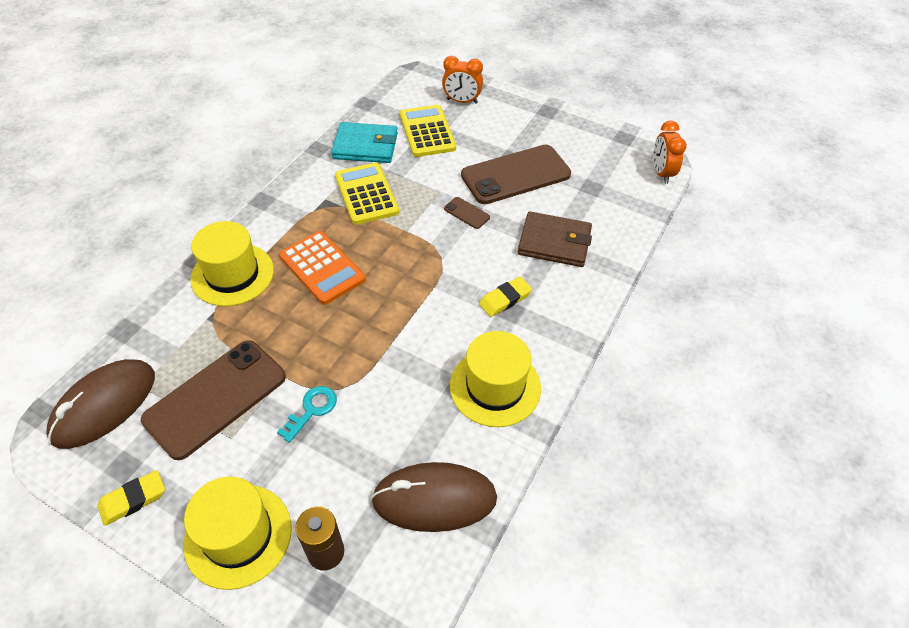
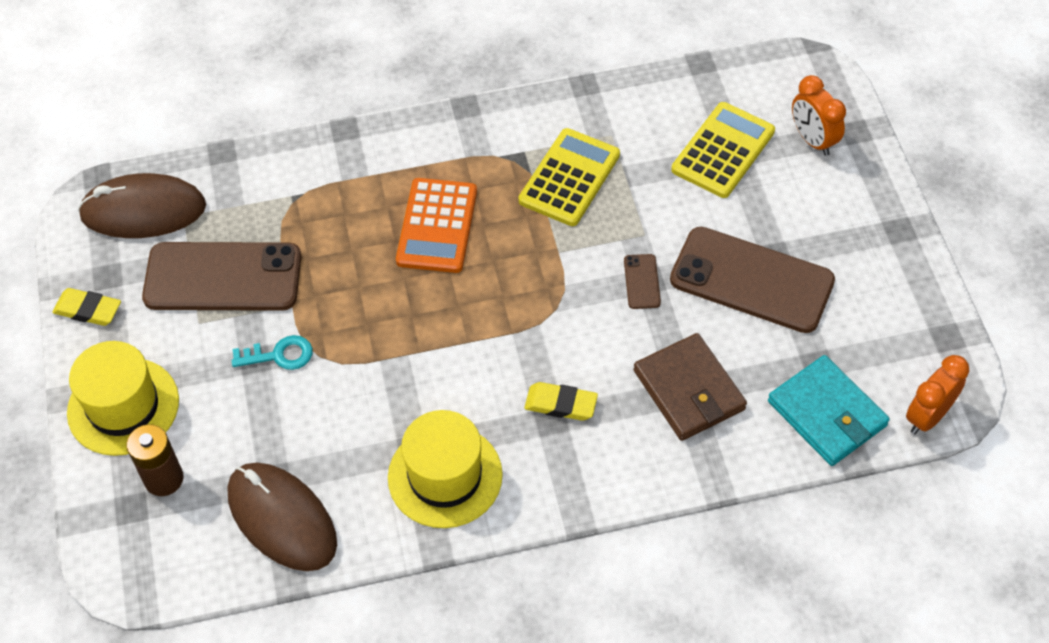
camera: 50 degrees right, 5 degrees up
(232, 274) = (356, 168): yellow hat -> none
(365, 146) = (635, 119): turquoise wallet -> turquoise wallet (827, 413)

